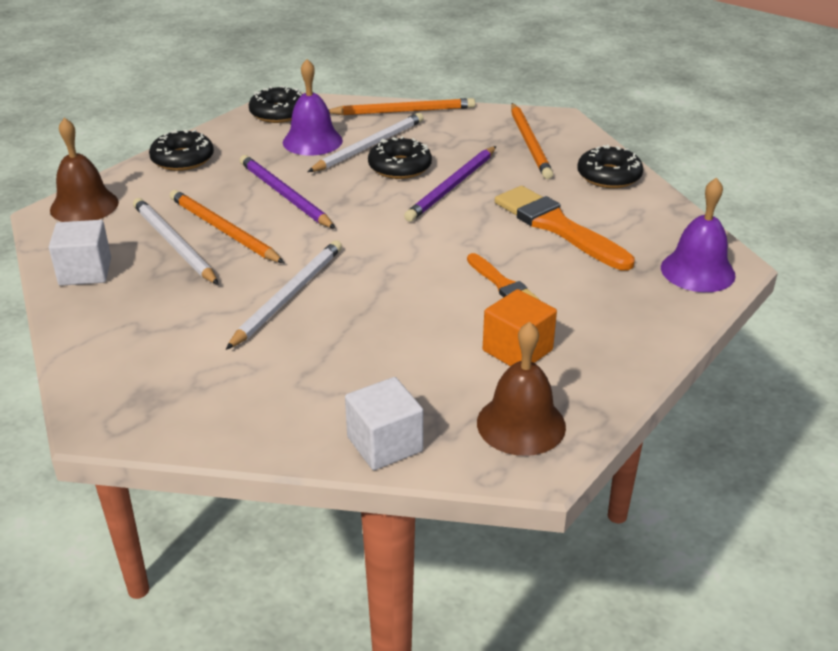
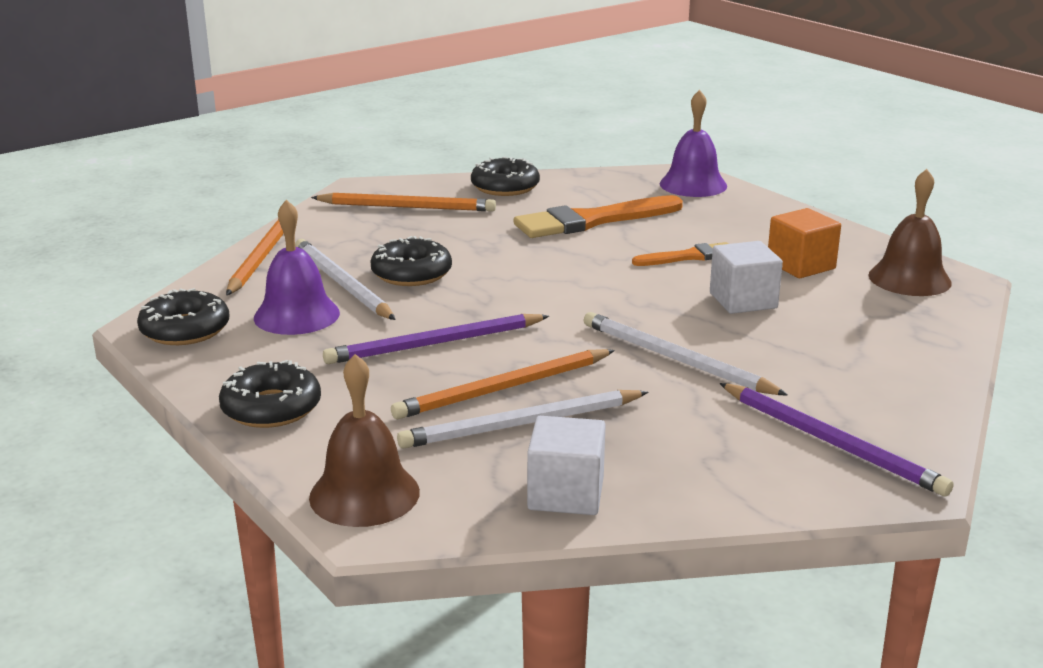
camera: 75 degrees left, 10 degrees down
(384, 444) = (940, 335): white cube -> white cube (743, 300)
(452, 186) = (478, 253): purple pencil -> purple pencil (831, 442)

